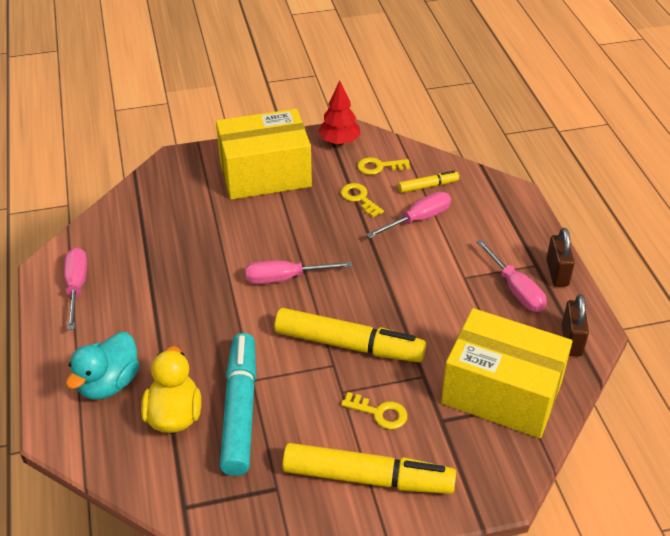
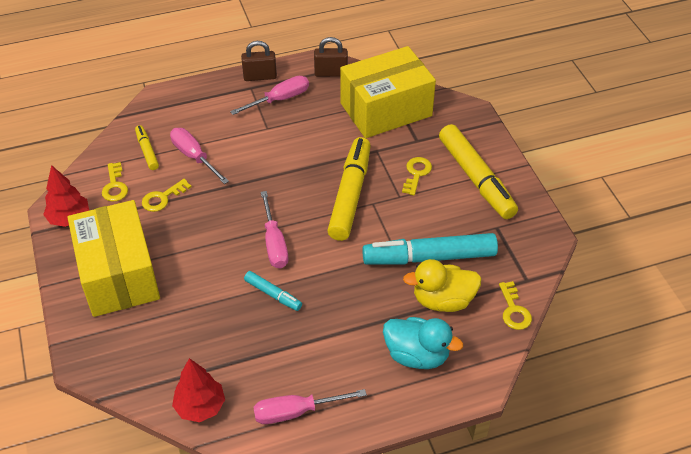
camera: 95 degrees left, 5 degrees up
(105, 226) = (200, 407): none -> red tree
(142, 484) = (514, 310): none -> yellow key
(218, 275) = (273, 294): none -> turquoise marker
(367, 478) = (476, 178): yellow marker -> yellow marker turned 150 degrees clockwise
(501, 392) = (386, 109): yellow box -> yellow box turned 45 degrees clockwise

